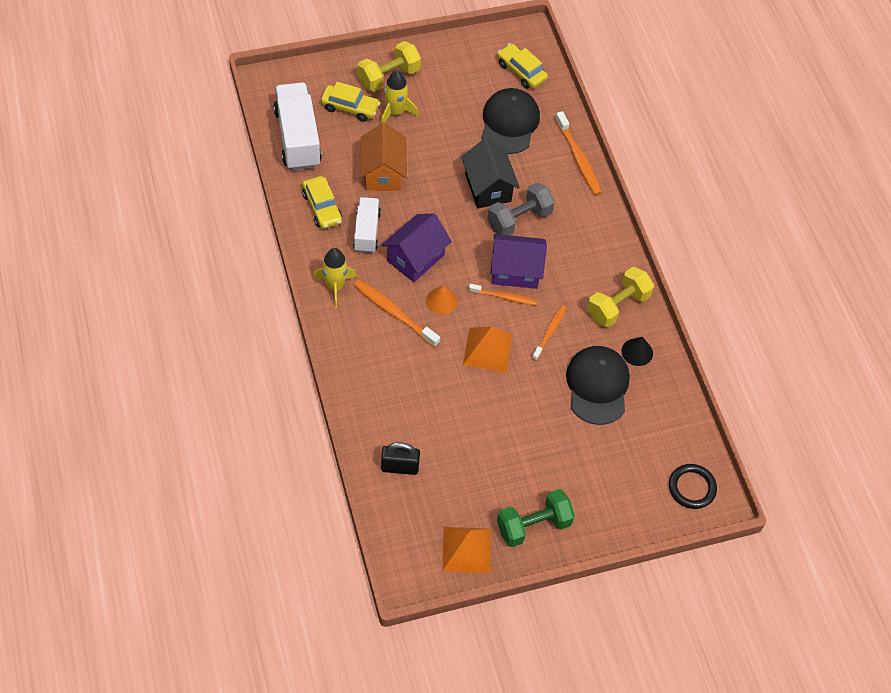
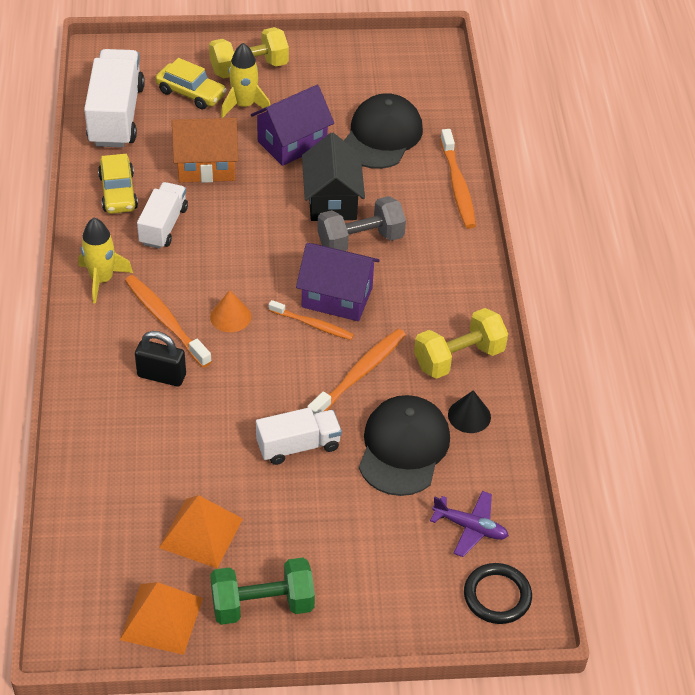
camera: 15 degrees right, 10 degrees down
(383, 173) = (206, 166): orange house -> orange house turned 75 degrees clockwise
(400, 467) = (108, 501): black padlock -> black padlock (161, 376)
(415, 258) = (214, 264): purple house -> purple house (292, 143)
(487, 349) = (271, 381): orange pyramid -> orange pyramid (201, 533)
(521, 71) = (414, 84): yellow car -> none
(522, 398) = (298, 446): none -> white truck
(549, 332) = (359, 374): orange toothbrush -> orange toothbrush, size x1.54
(660, 439) = (470, 527): none -> purple plane

